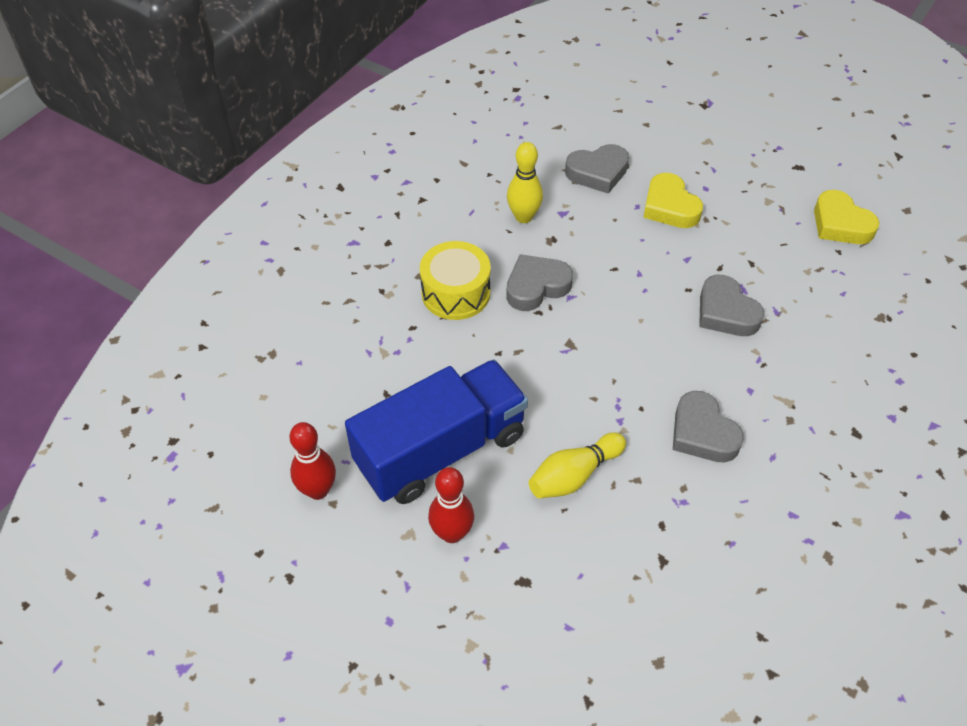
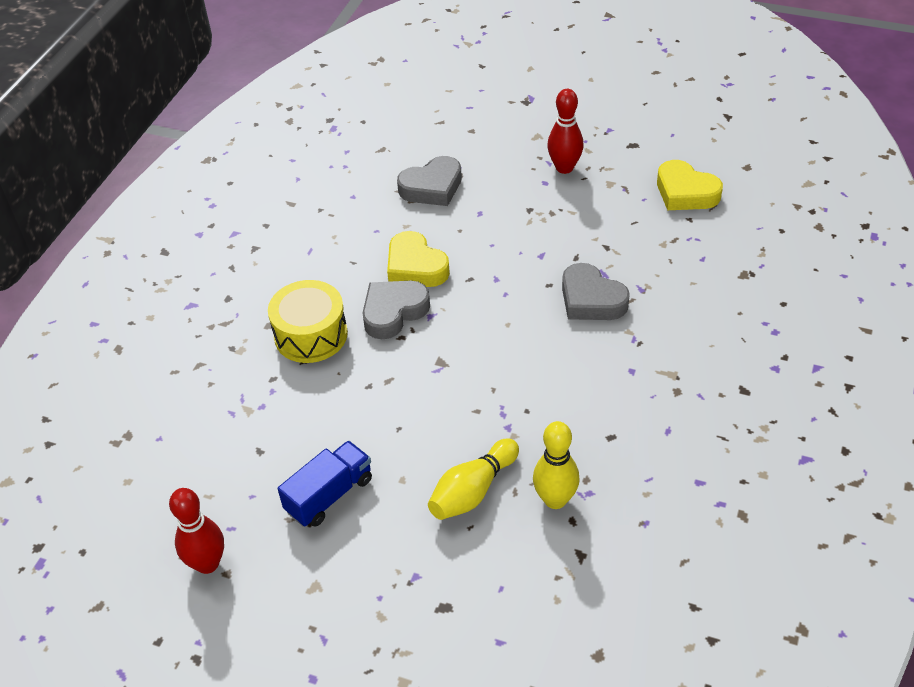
camera: 10 degrees left, 5 degrees down
(440, 450) = (329, 495): blue truck -> blue truck, size x0.51
(452, 533) = (359, 576): red bowling pin -> red bowling pin (564, 168)
(523, 217) = (365, 245): yellow bowling pin -> yellow bowling pin (555, 499)
(670, 207) = (513, 207): yellow heart -> yellow heart (415, 267)
(702, 433) = (593, 422): grey heart -> none

